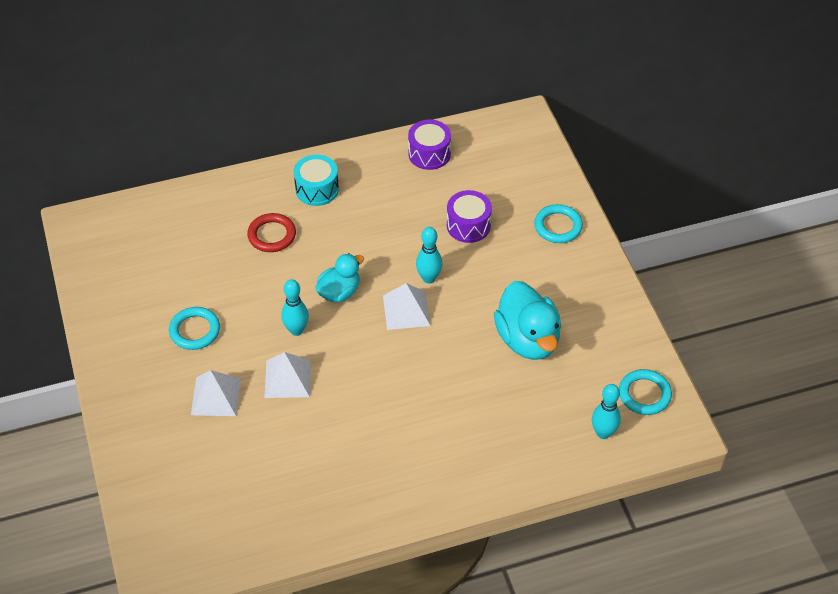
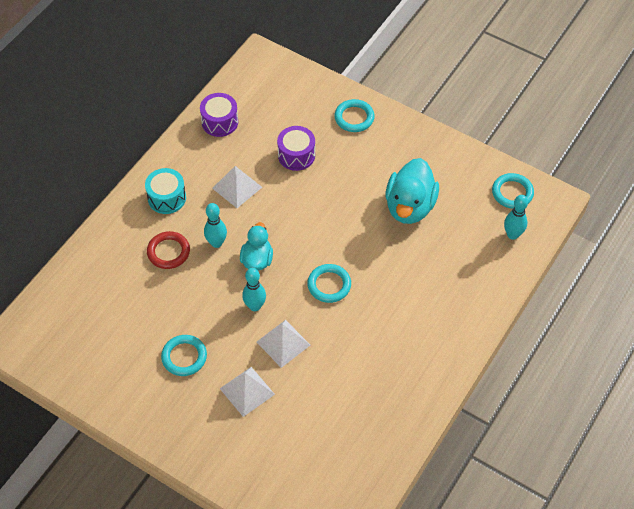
camera: 40 degrees left, 5 degrees up
(379, 357) = (329, 285): none -> turquoise ring
(406, 310) = (314, 241): white pyramid -> white pyramid (237, 187)
(429, 278) = (307, 209): turquoise bowling pin -> turquoise bowling pin (216, 243)
(528, 339) = (410, 206): turquoise duck -> turquoise duck turned 75 degrees clockwise

